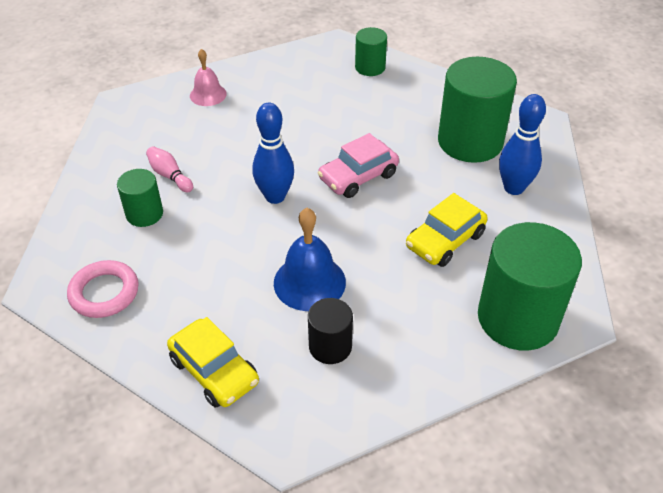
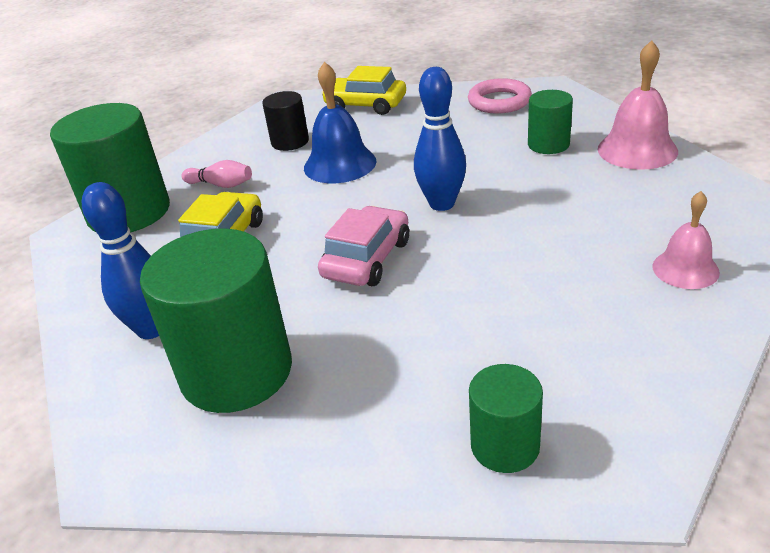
camera: 155 degrees right, 10 degrees down
(104, 176) = (637, 150): none -> pink bell
(170, 176) = (575, 175): pink bowling pin -> pink bowling pin (221, 185)

